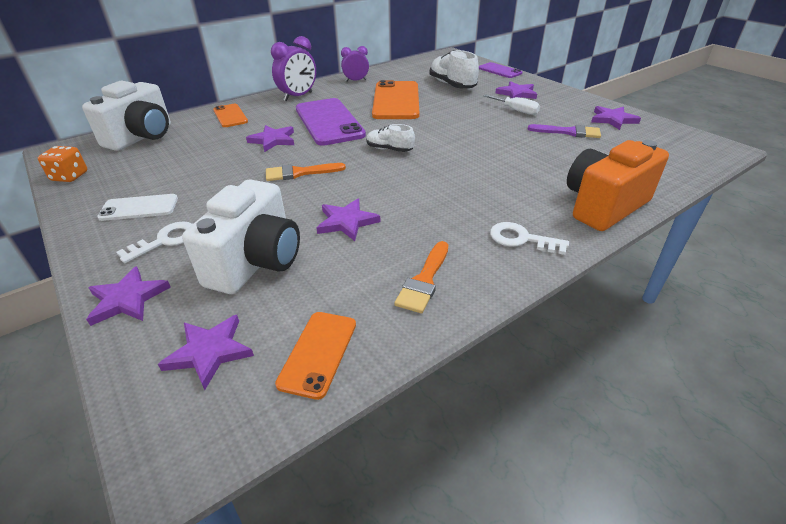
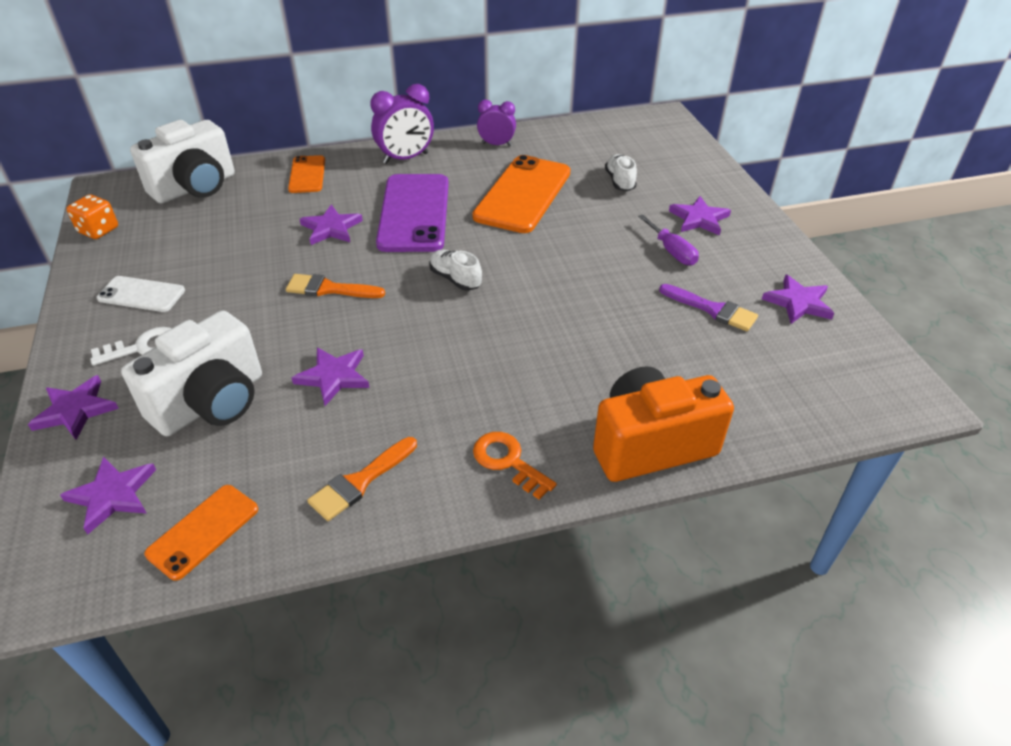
camera: 20 degrees right, 5 degrees up
(452, 85) = (620, 181): white shoe -> white shoe, size x0.59
(499, 71) = (711, 167): purple phone -> none
(516, 110) = (671, 251): white screwdriver -> purple screwdriver
(521, 239) = (508, 461): white key -> orange key

